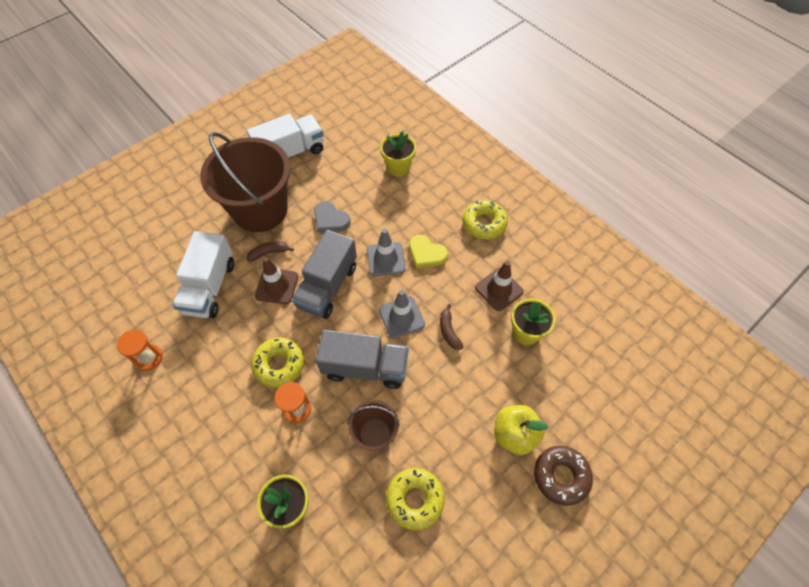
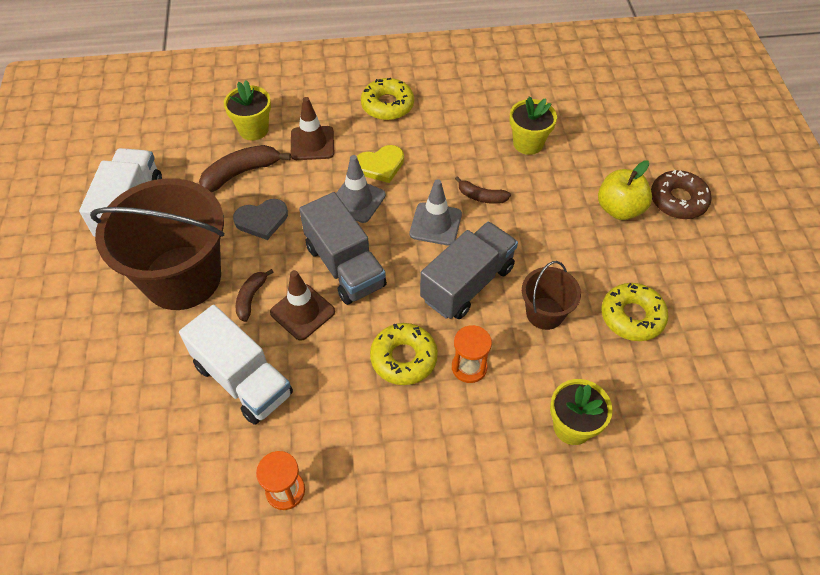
camera: 55 degrees left, 5 degrees down
(358, 184) = (241, 173): none -> brown banana
(499, 289) = (468, 136): brown traffic cone -> brown traffic cone (312, 143)

